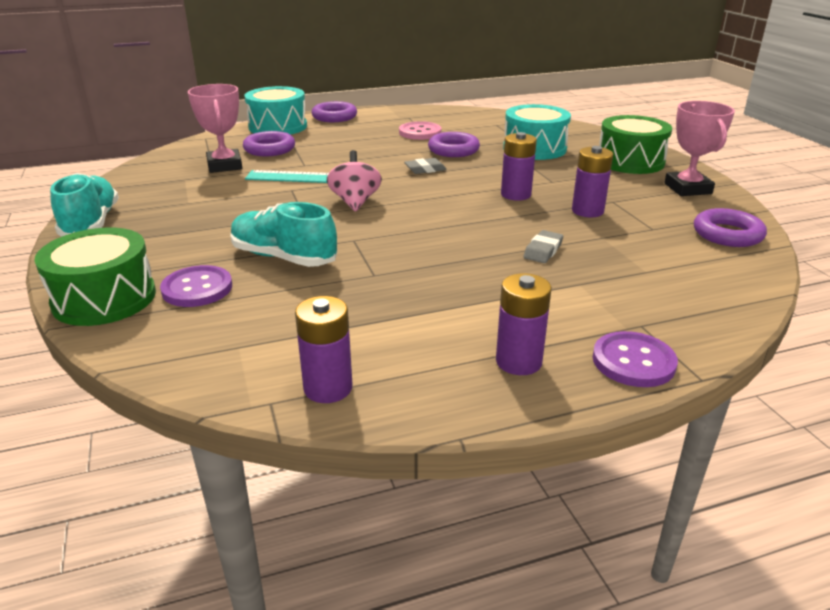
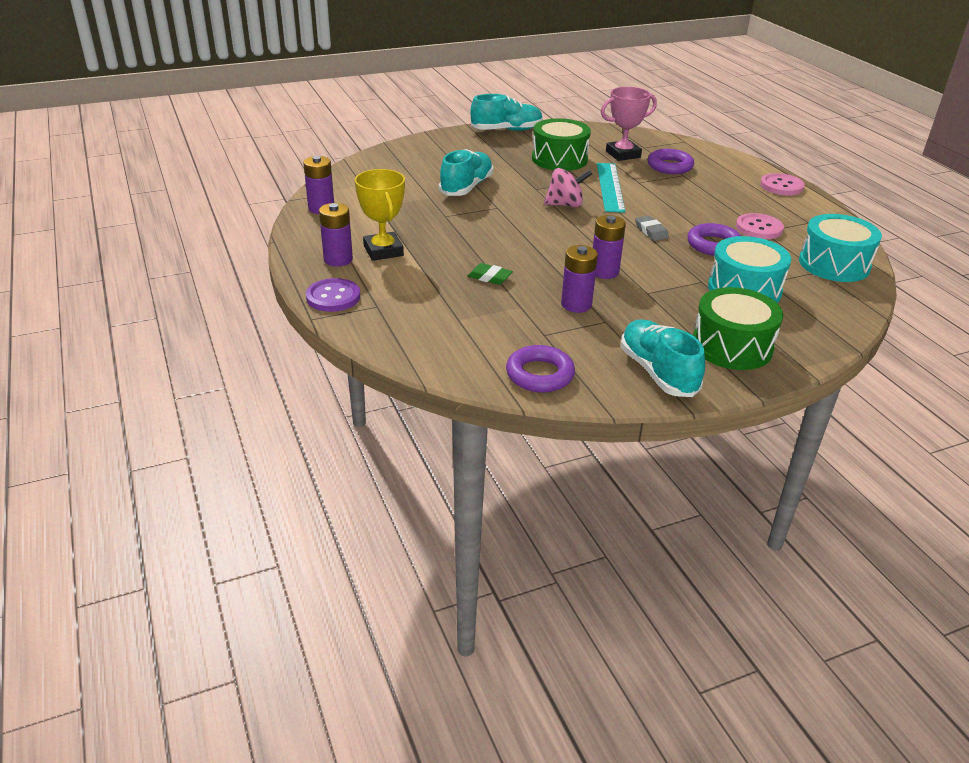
camera: 85 degrees right, 5 degrees up
(104, 298) = (412, 148): green drum -> green drum (559, 159)
(197, 288) = (424, 168): purple button -> none
(278, 127) = (732, 164): turquoise drum -> turquoise drum (834, 264)
(334, 117) = (781, 186): purple ring -> pink button
(485, 322) = (383, 251): none -> yellow trophy
(543, 250) = (489, 277): grey eraser -> green eraser
(687, 188) = (657, 372): pink trophy -> turquoise shoe

